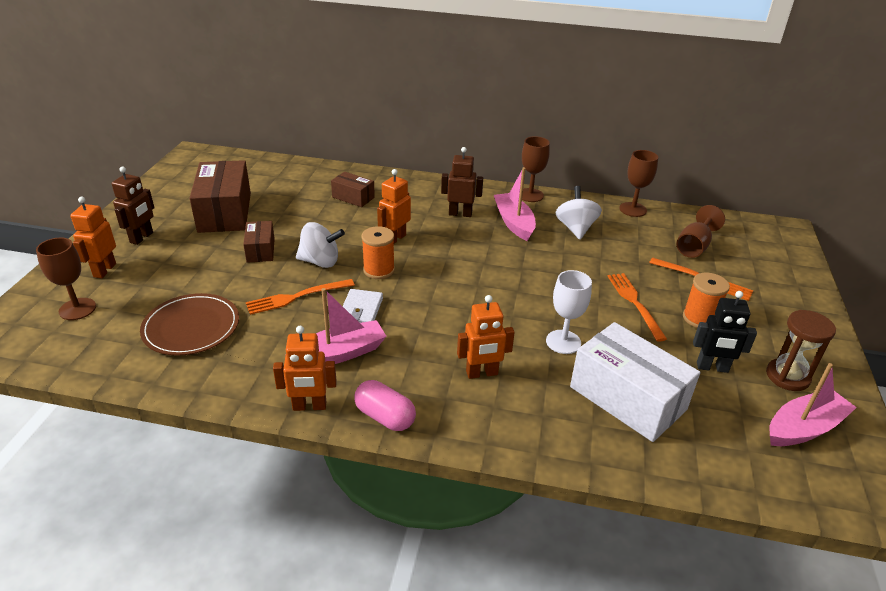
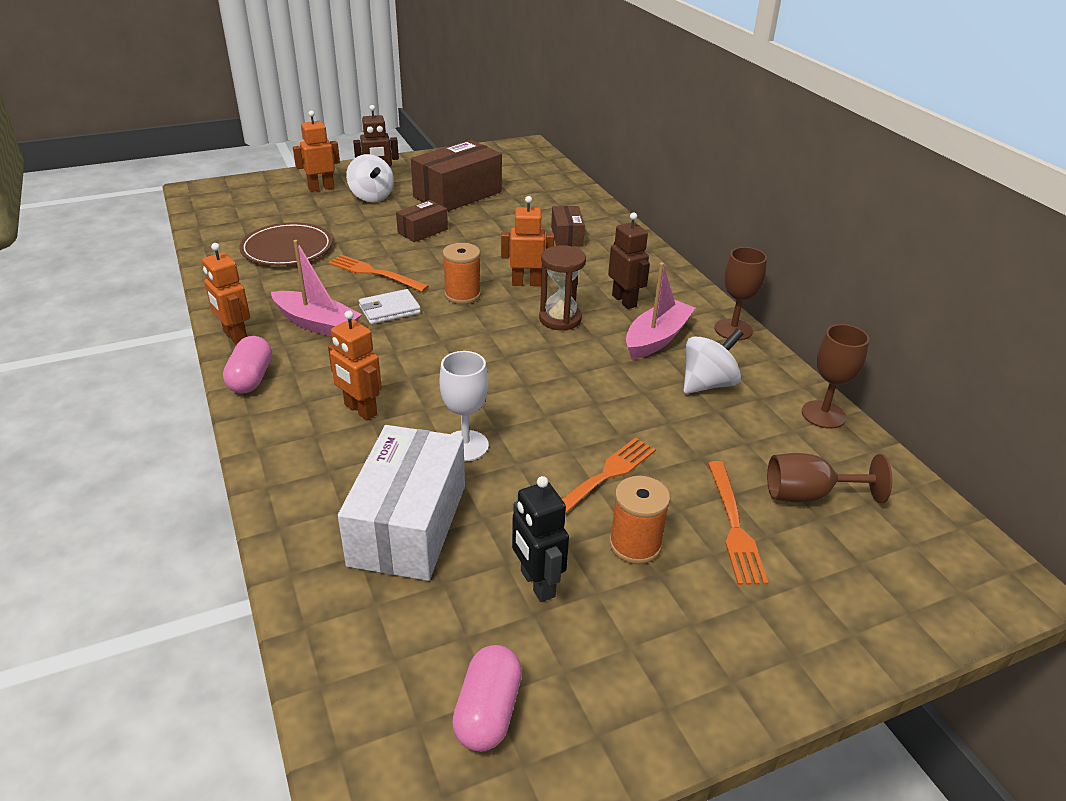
camera: 55 degrees right, 0 degrees up
(77, 309) = (266, 200): brown goblet -> none
(320, 262) = (439, 263): white spinning top -> white spinning top (371, 197)
(787, 376) = (591, 669): brown hourglass -> brown hourglass (560, 319)
(804, 428) = (488, 712): pink boat -> pink capsule

